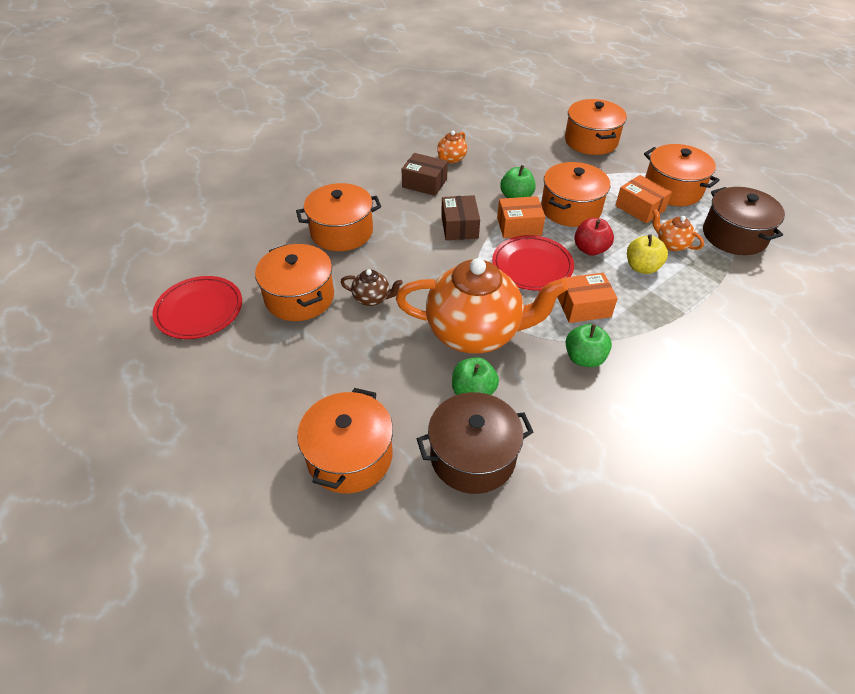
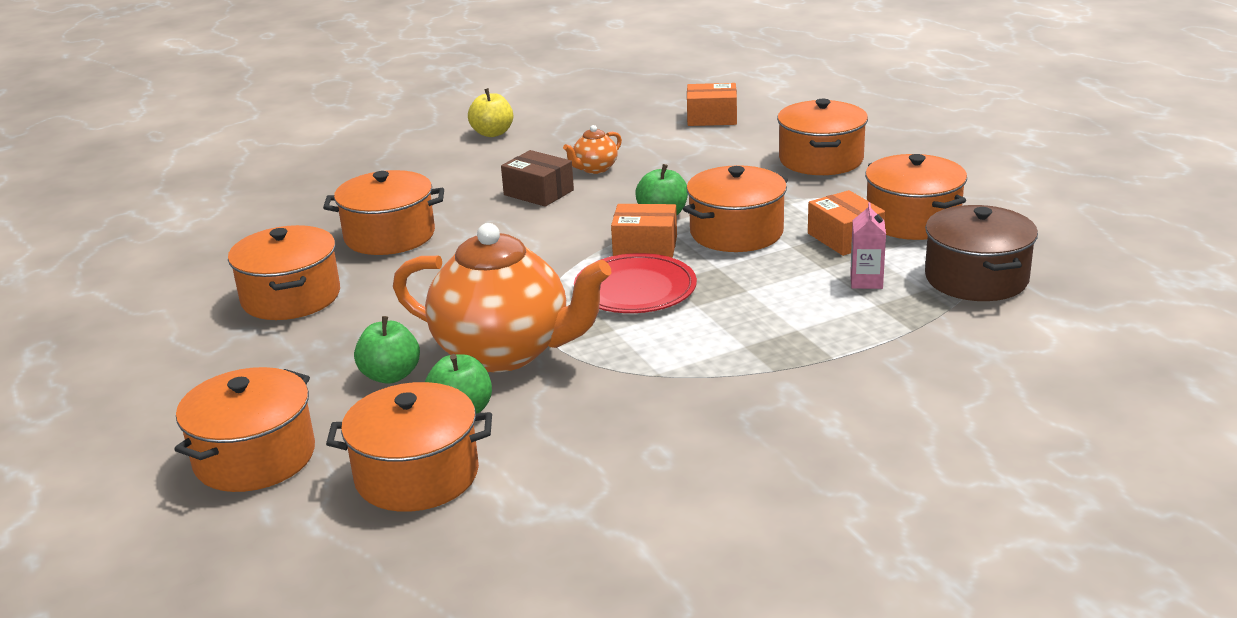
camera: 15 degrees right, 20 degrees down
(199, 310) = (155, 300): red plate -> none
(372, 298) = (386, 306): brown teapot -> none
(459, 227) = (558, 241): brown box -> none
(473, 456) = (417, 475): brown pot -> orange pot
(583, 307) = (681, 338): orange box -> orange box (712, 118)
(584, 358) = (644, 392): green apple -> green apple (390, 376)
(590, 249) = (735, 278): red apple -> none
(642, 267) = (801, 303): yellow apple -> yellow apple (492, 133)
(671, 244) = (866, 281): orange teapot -> pink carton

